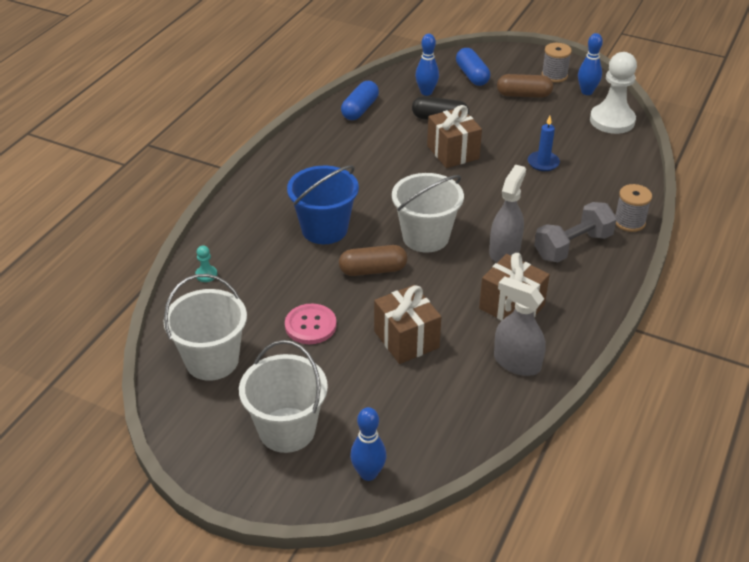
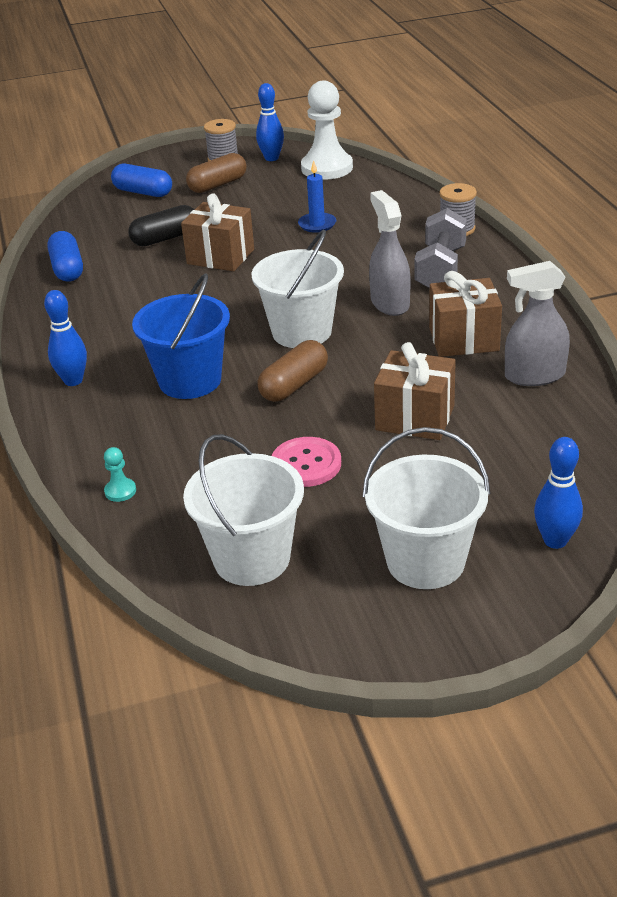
camera: 40 degrees left, 5 degrees down
(426, 92) = (117, 224): blue bowling pin -> blue bowling pin (73, 381)

